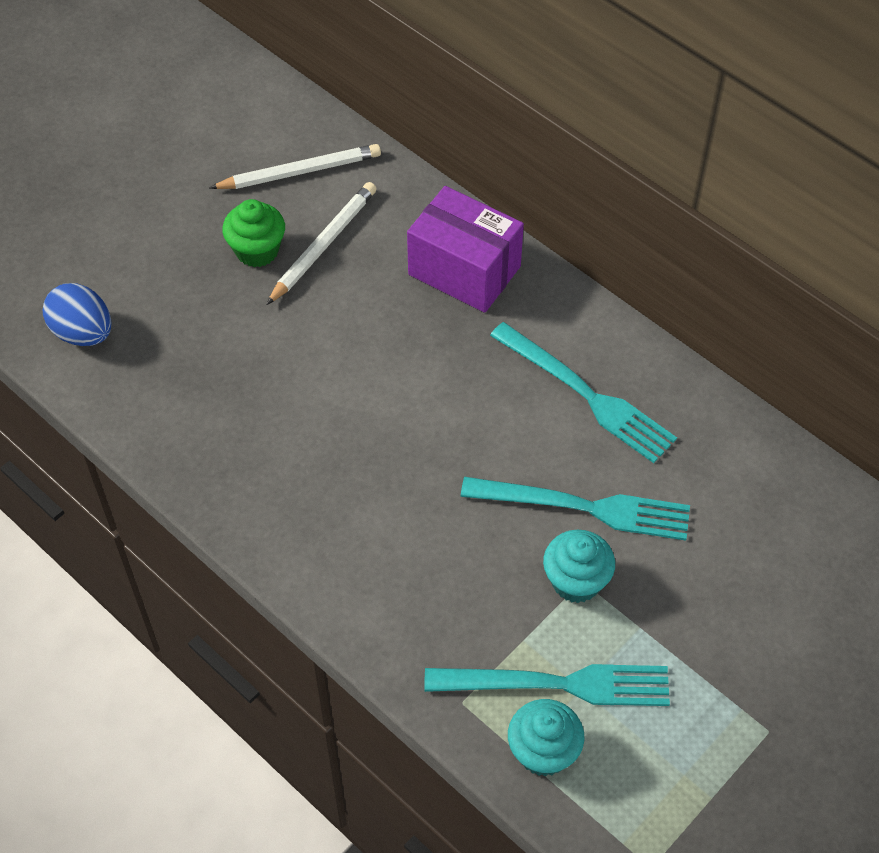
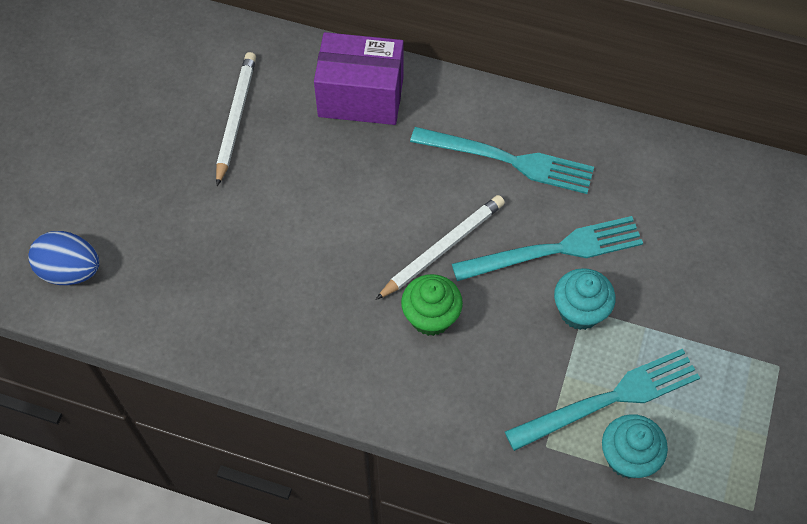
camera: 25 degrees left, 5 degrees up
(257, 250) = (183, 144): green cupcake -> green cupcake (431, 317)
(300, 171) = (183, 64): white pencil -> white pencil (442, 248)

